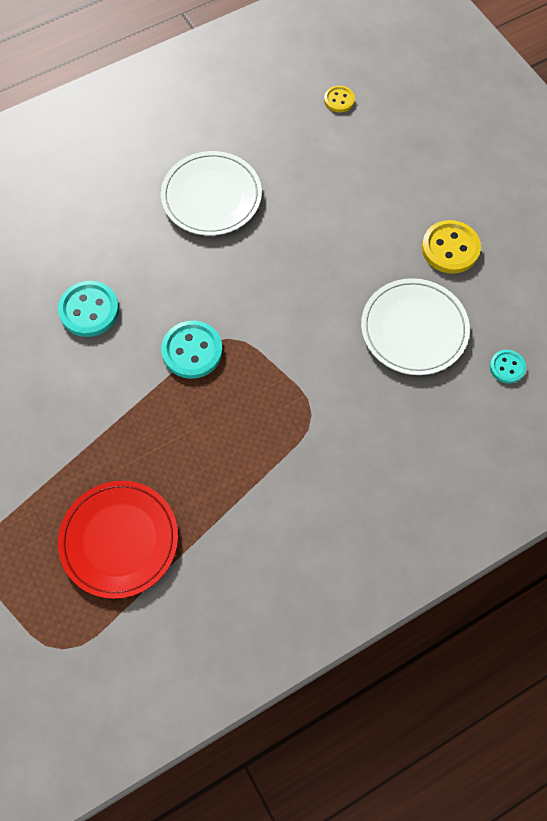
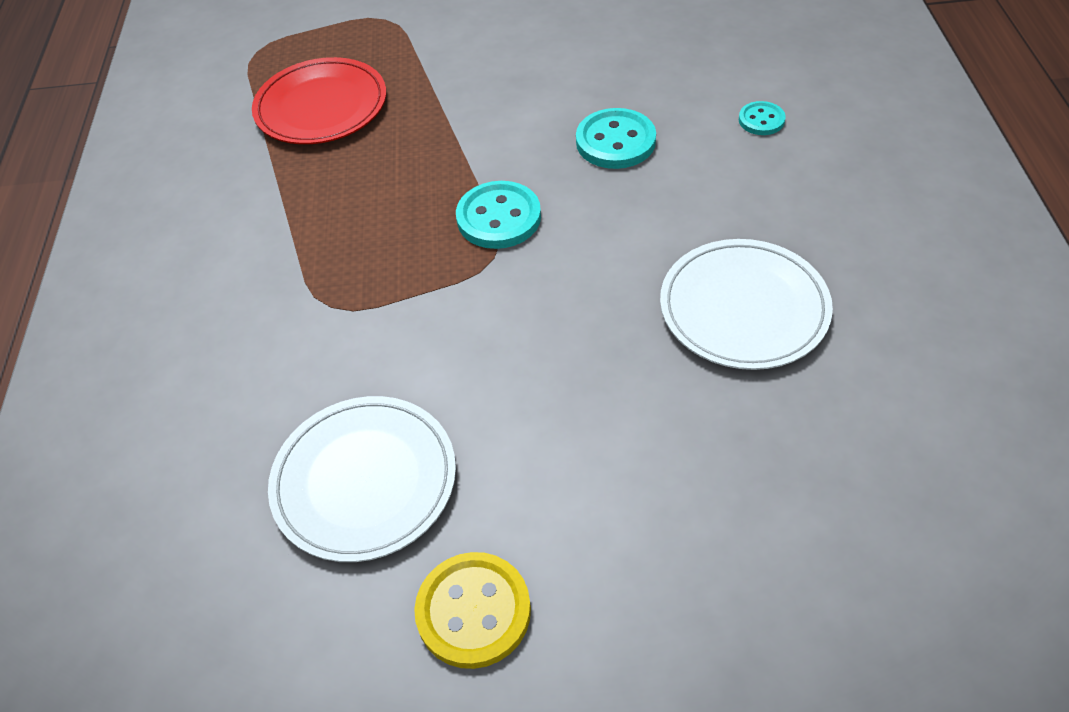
camera: 120 degrees right, 15 degrees down
(339, 100) = (903, 573): yellow button -> none
(507, 367) = (213, 585): turquoise button -> turquoise button (761, 120)

